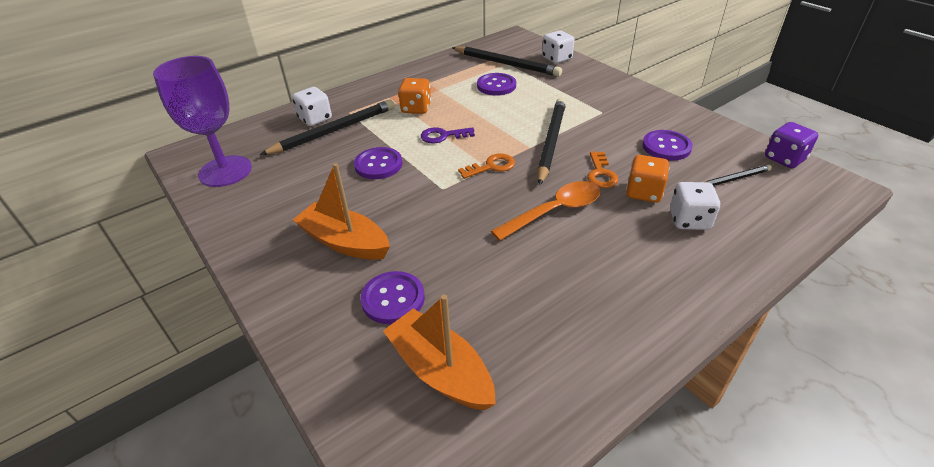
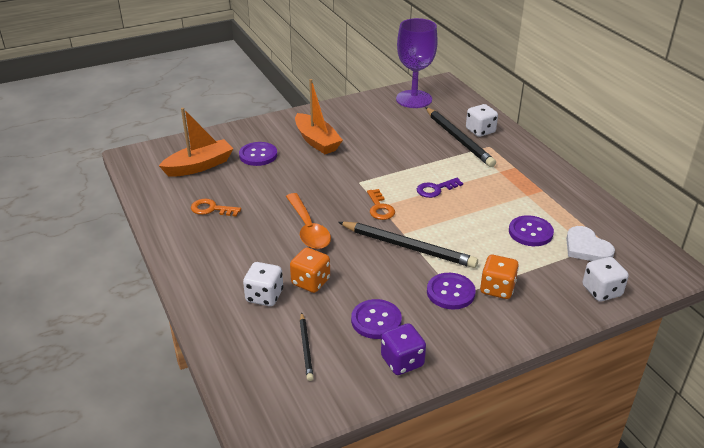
camera: 100 degrees right, 5 degrees down
(344, 242) = (317, 141): orange boat -> orange boat turned 105 degrees clockwise
(378, 165) = (401, 156): purple button -> purple button (450, 292)
(416, 108) = (489, 179): orange dice -> orange dice (497, 289)
(443, 136) = (435, 189): purple key -> purple key turned 120 degrees counterclockwise
(506, 64) = (586, 248): black pencil -> white heart
(601, 174) = (347, 264): orange key -> orange key (211, 209)
(784, 159) = (323, 405): purple dice -> purple dice (402, 361)

